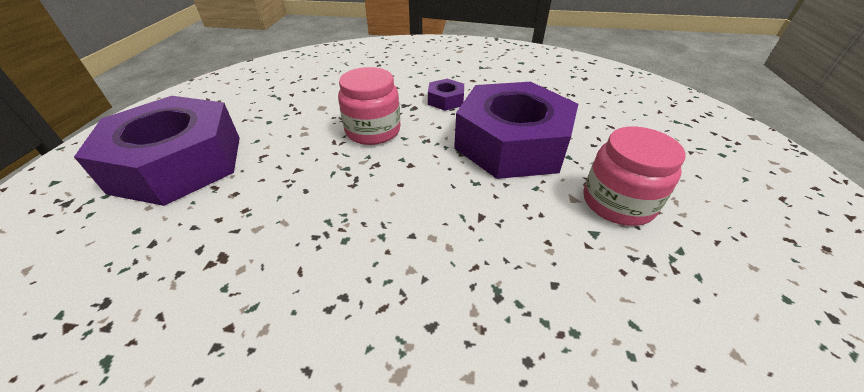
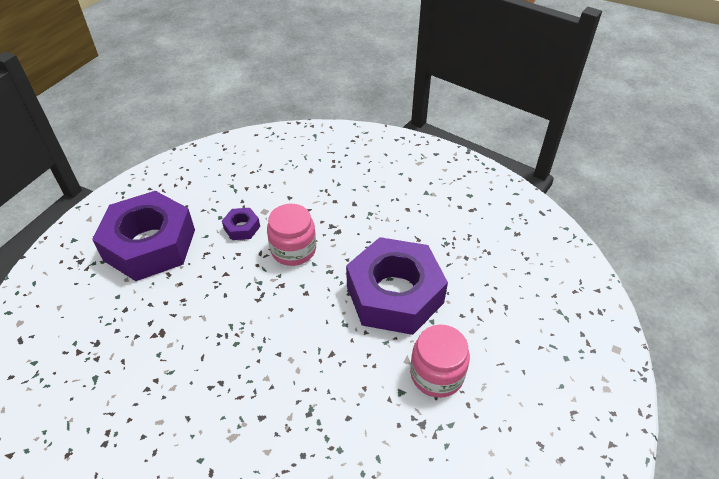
camera: 20 degrees right, 5 degrees up
(445, 100) = (369, 229): purple nut -> purple nut (242, 228)

